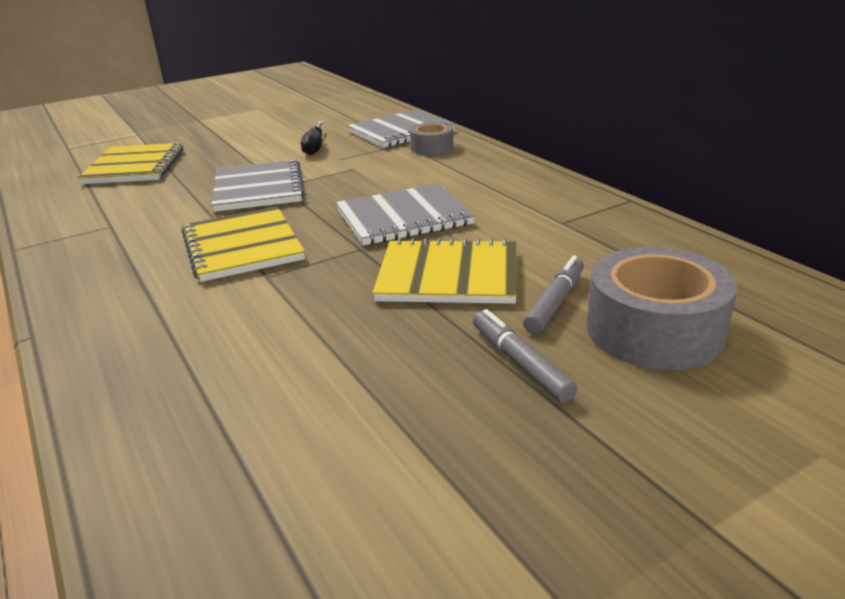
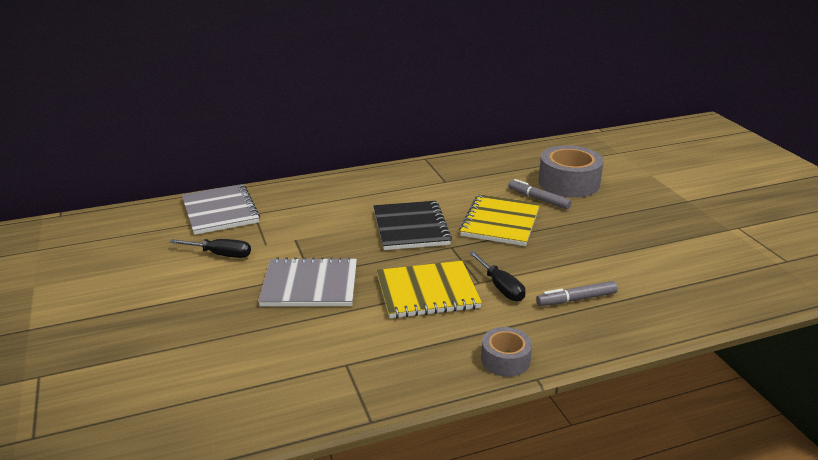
camera: 80 degrees left, 0 degrees up
(135, 167) = (178, 365): yellow notebook -> none
(253, 293) = (500, 287): none -> black screwdriver
(403, 218) = (411, 227): grey notebook -> black notebook
(432, 147) = (276, 203): grey tape -> grey tape (505, 360)
(520, 363) = (591, 216): grey marker -> grey marker (576, 299)

